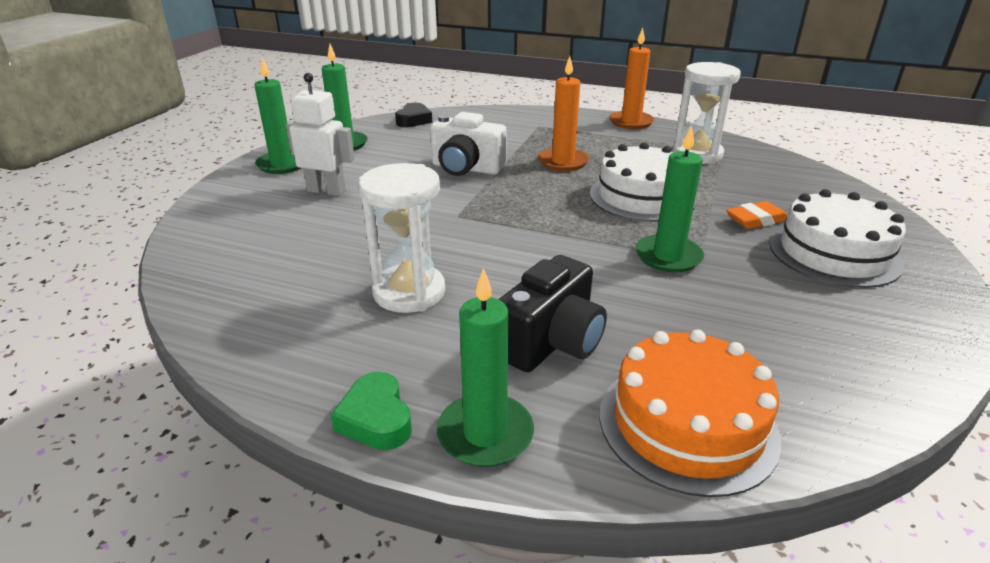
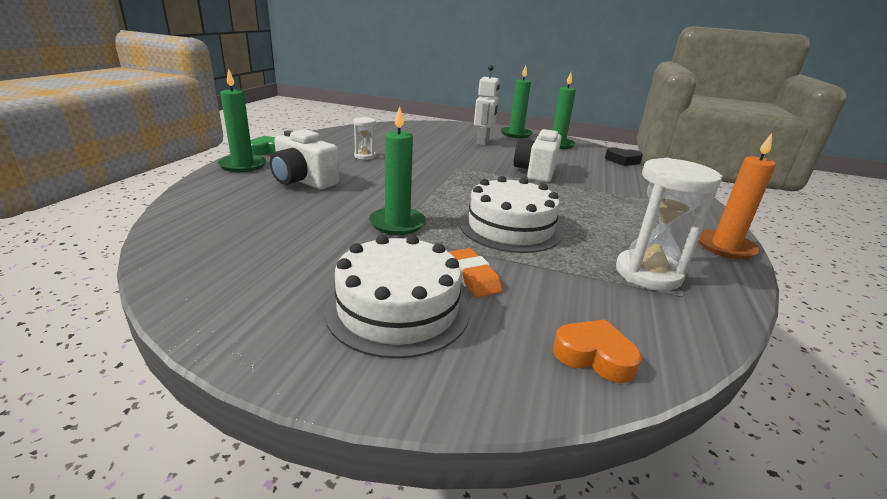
camera: 85 degrees right, 5 degrees down
(409, 292) = (364, 156): white hourglass -> white hourglass, size x0.53
(551, 342) = (303, 181): black camera -> white camera
(563, 162) = (572, 203): orange candle -> none
(687, 424) = (212, 203): orange cake -> none
(824, 187) = (594, 356): none -> orange heart

